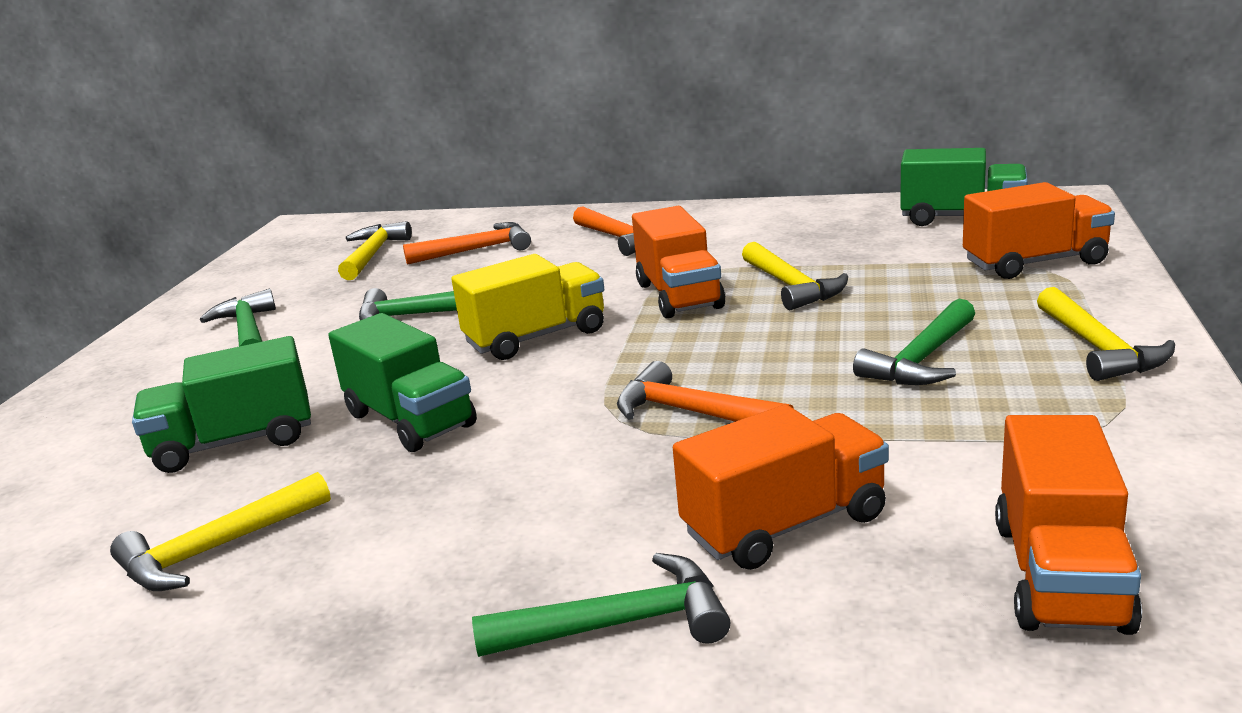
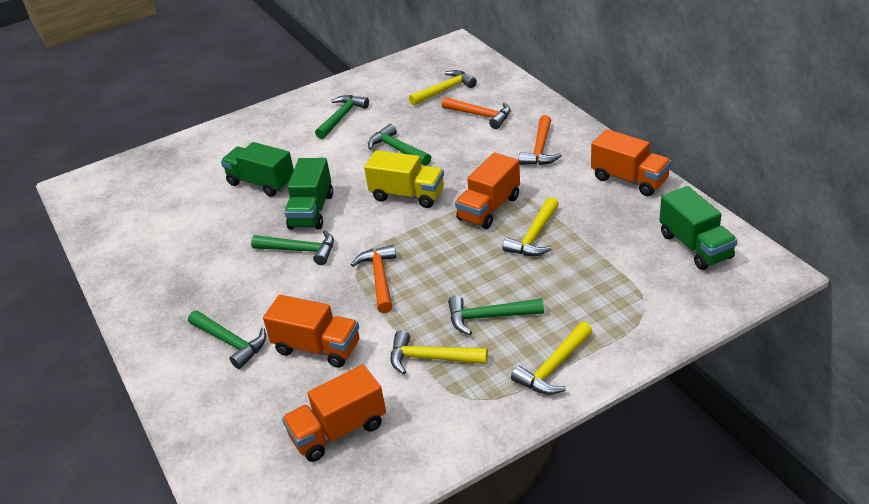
camera: 50 degrees right, 15 degrees up
(216, 549) = (201, 230): yellow hammer -> yellow hammer (431, 358)
(489, 461) = (300, 250): none -> green hammer
(1035, 263) = (650, 302): orange truck -> orange truck (629, 179)

